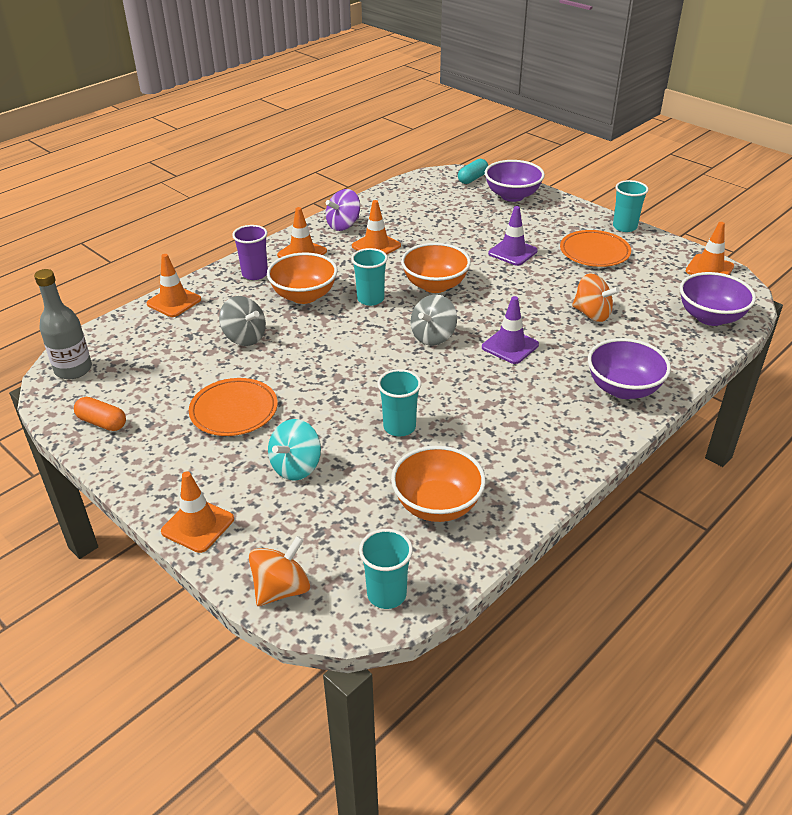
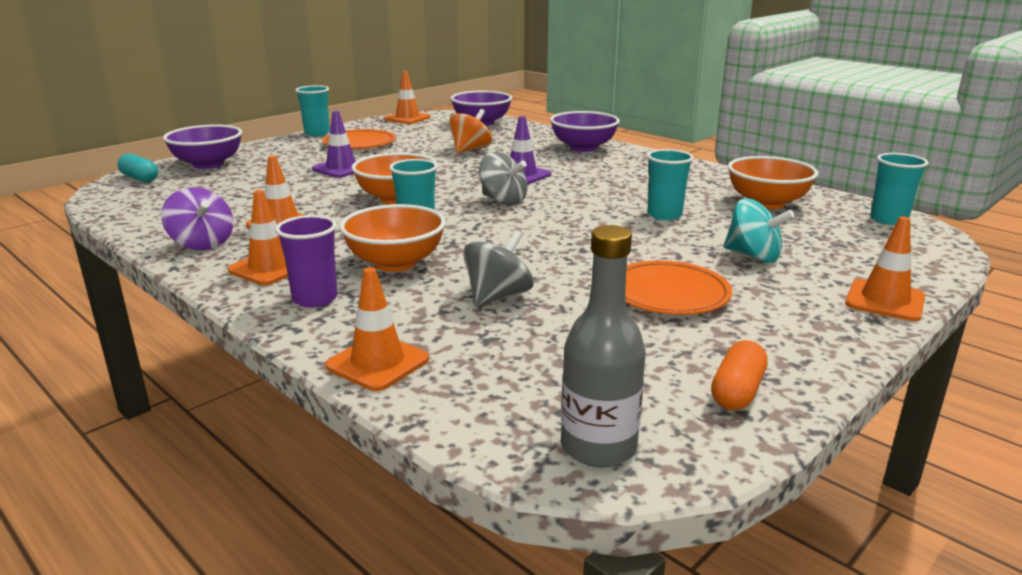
camera: 90 degrees left, 15 degrees down
(281, 589) = (927, 257): orange spinning top -> none

